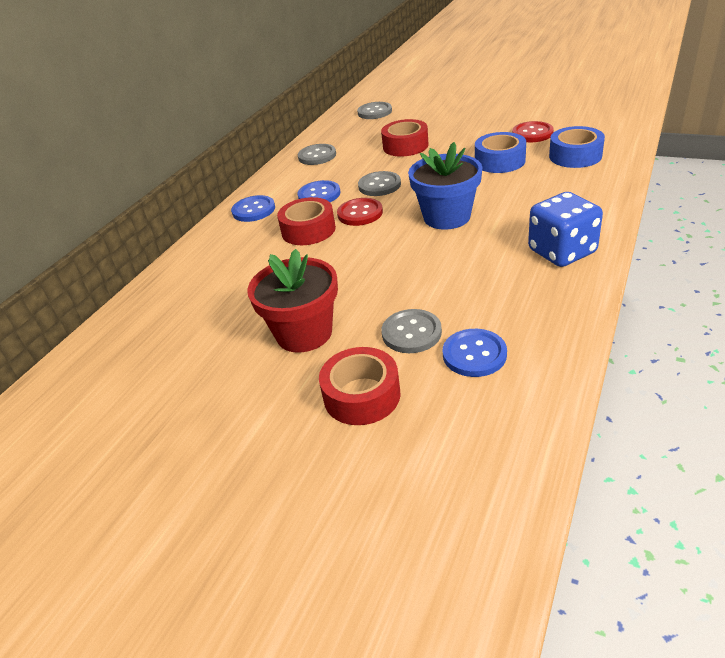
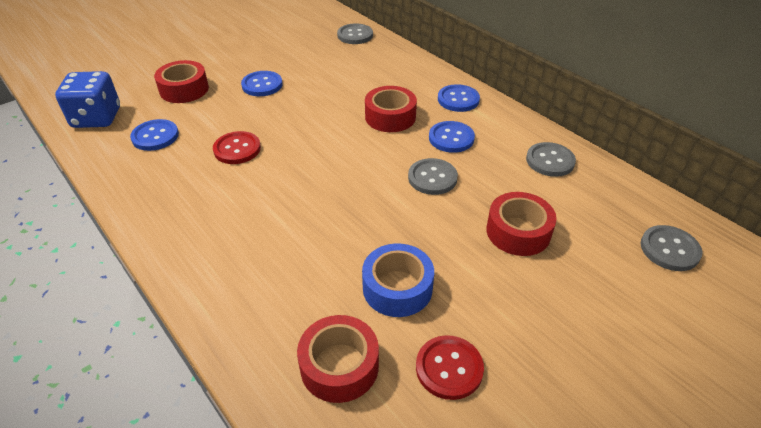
camera: 110 degrees right, 5 degrees up
(304, 333) = (262, 85): red flower pot -> blue button
(360, 213) = (388, 149): red button -> red button (237, 149)
(411, 333) = (206, 121): grey button -> grey button (355, 35)
(447, 217) = (323, 194): blue flower pot -> none
(562, 252) = (189, 231): blue dice -> blue dice (97, 118)
(575, 156) = (339, 366): blue tape -> red tape

